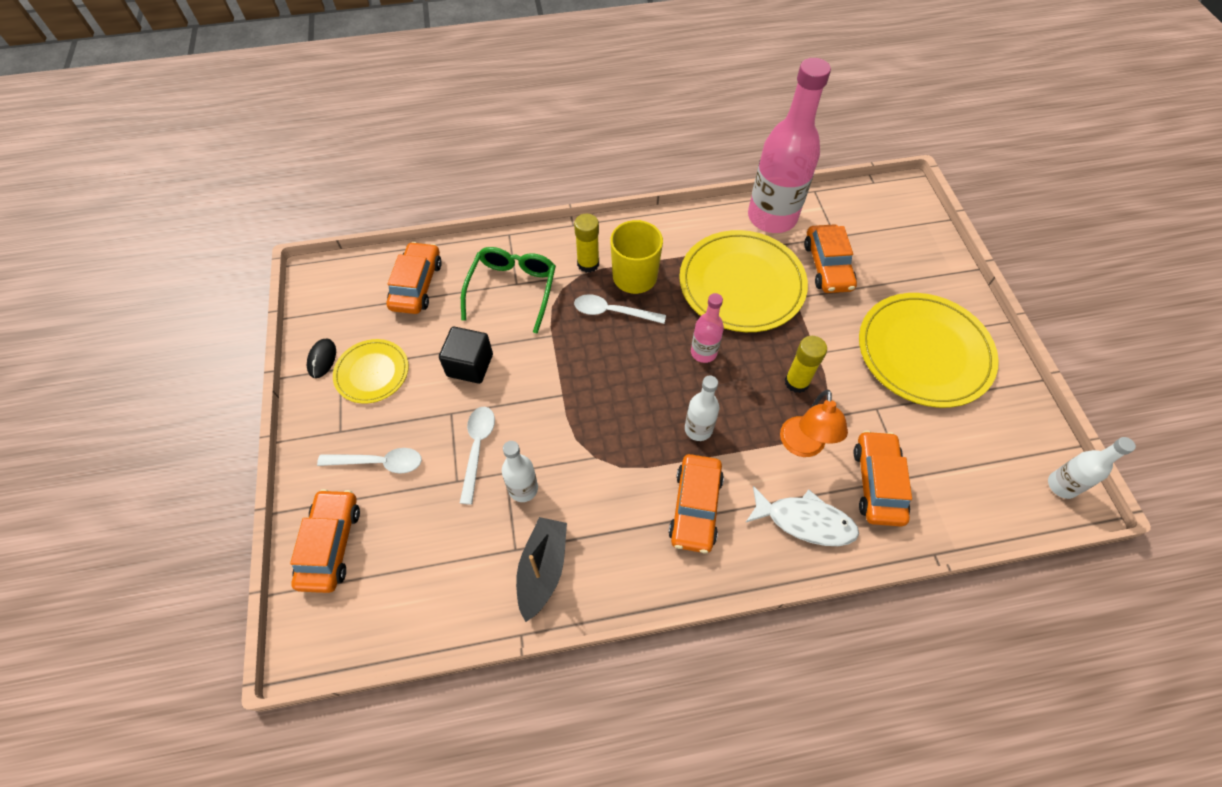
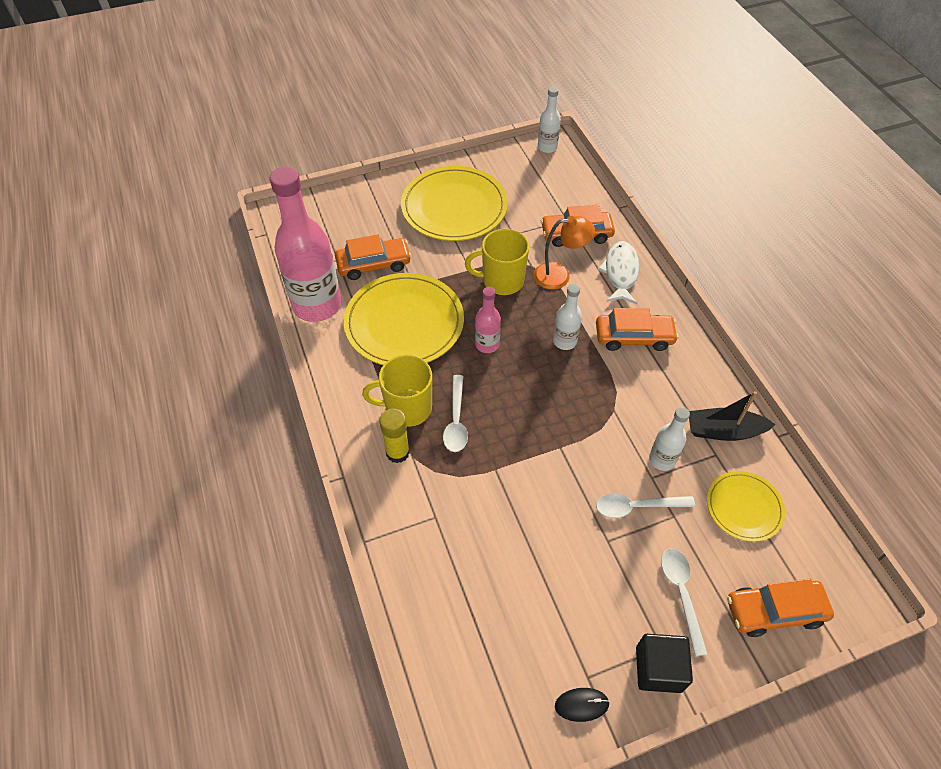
camera: 100 degrees left, 5 degrees down
(372, 373) = (584, 638): yellow plate -> yellow plate (744, 507)
(416, 285) = (455, 627): orange car -> none
(470, 365) = (549, 538): black cube -> black cube (658, 669)
(512, 290) = (444, 519): green glasses -> none
(796, 382) = (502, 281): yellow glue stick -> yellow mug

